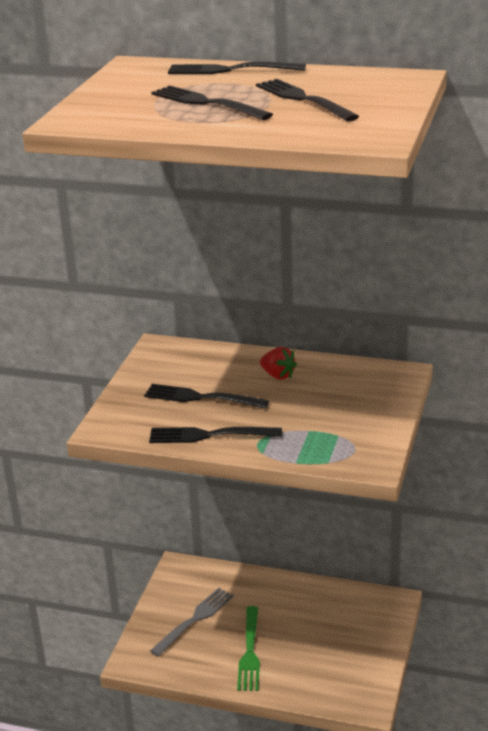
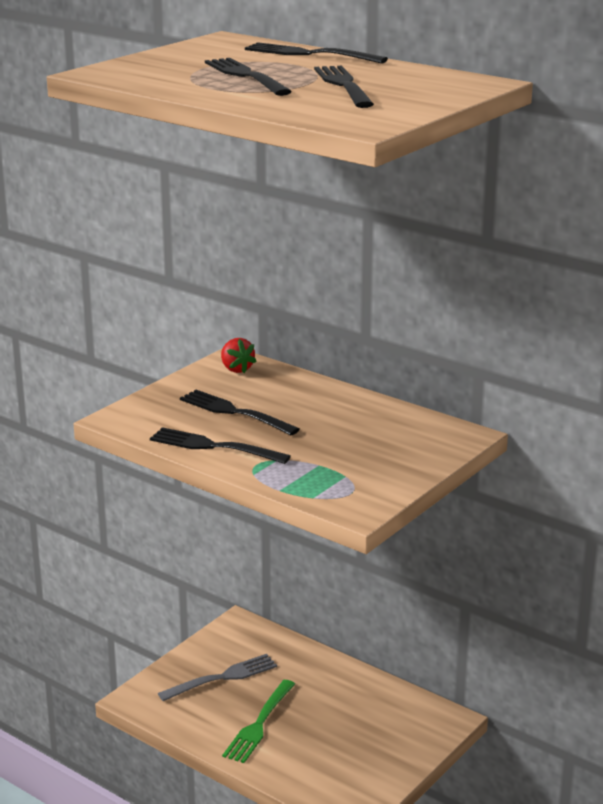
camera: 20 degrees right, 5 degrees down
(278, 375) = (330, 409): red strawberry -> red strawberry (236, 369)

